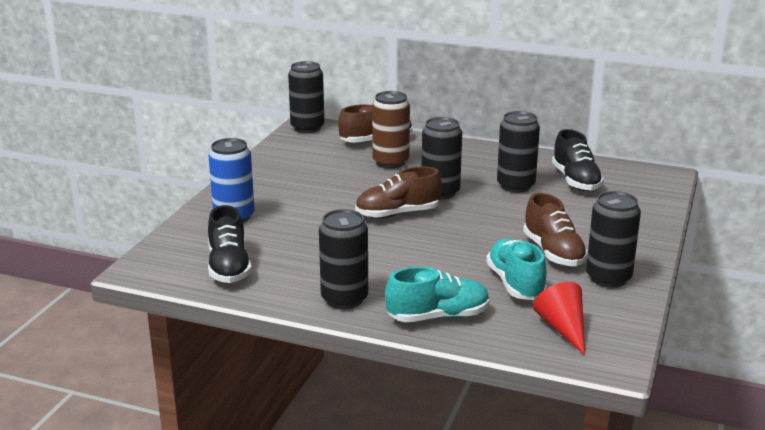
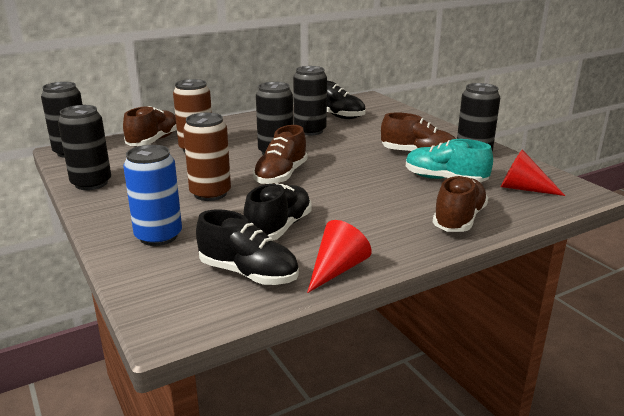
camera: 50 degrees left, 0 degrees up
(278, 296) = (337, 269): none -> red cone
(307, 251) = (279, 228): none -> black shoe
(322, 203) = (210, 193): none -> brown can
(344, 299) = (384, 243): black can -> black can (91, 183)
(438, 317) = (459, 220): turquoise shoe -> brown shoe

